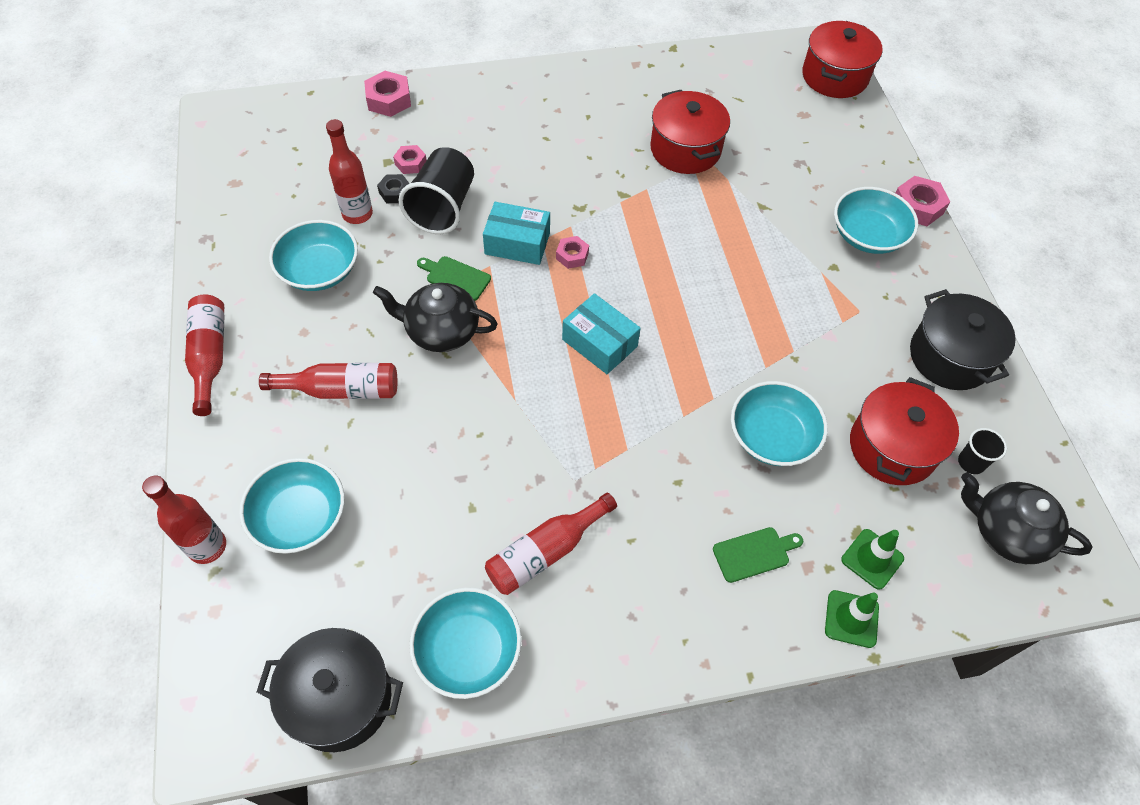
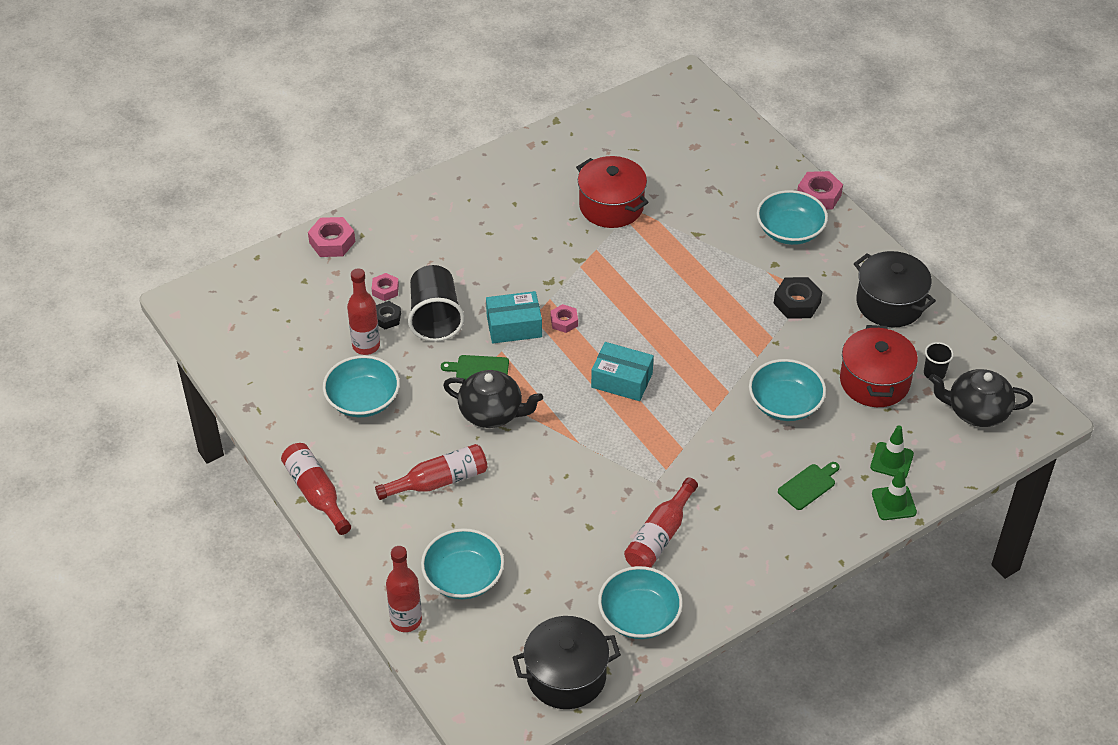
camera: 20 degrees left, 10 degrees down
(441, 331) = (492, 413): black teapot -> black teapot turned 150 degrees counterclockwise
(834, 76) = (705, 105): red pot -> none
(840, 320) = (797, 303): none -> black nut

